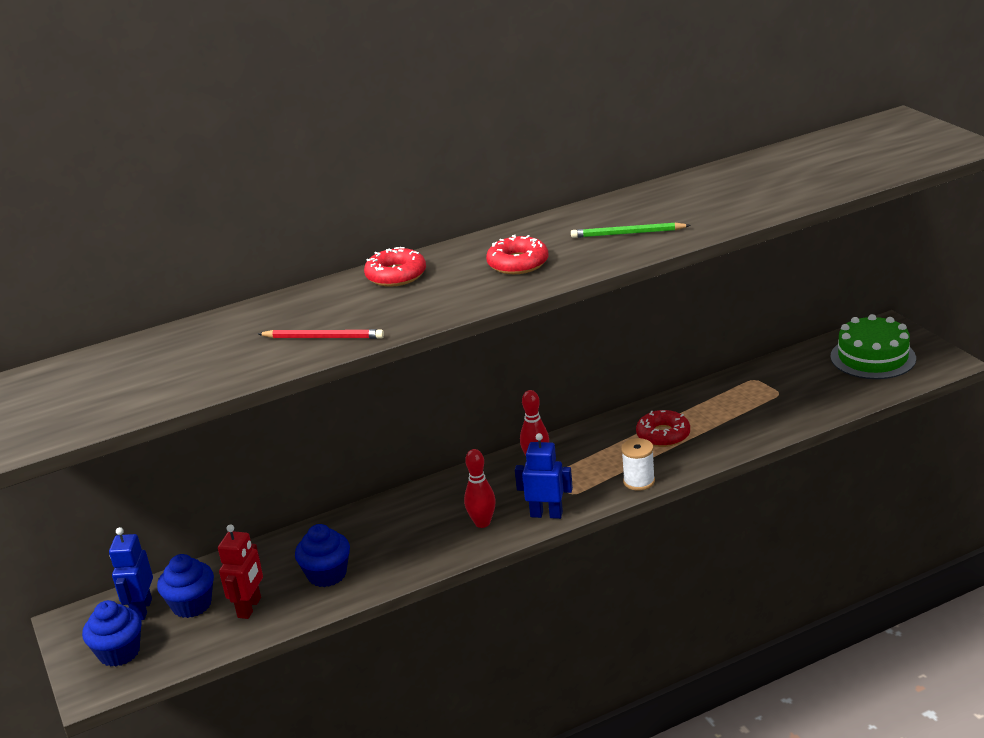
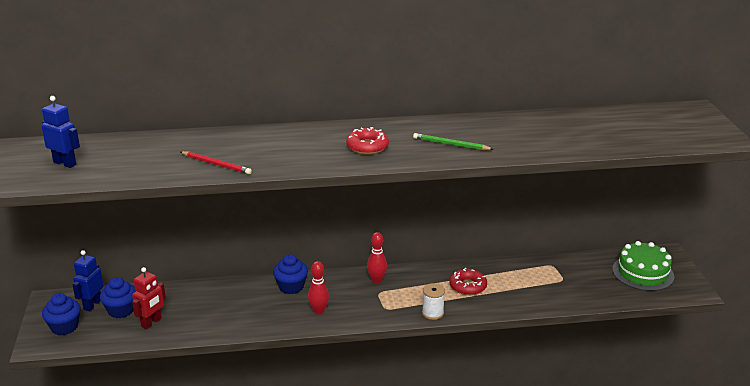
camera: 15 degrees right, 0 degrees up
(327, 574) = (207, 316): blue cupcake -> blue cupcake (291, 287)
(396, 275) = (289, 135): red donut -> none
(546, 514) = (361, 317): blue robot -> blue robot (65, 163)

